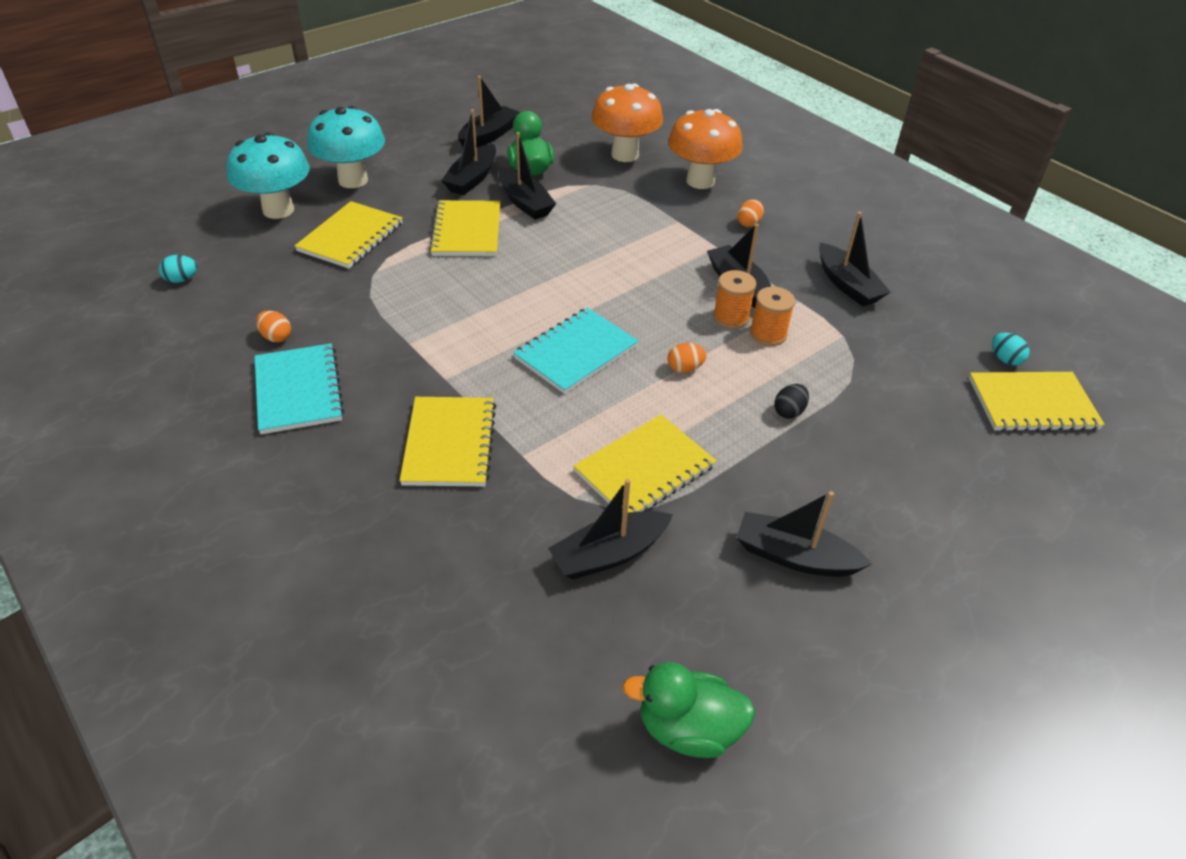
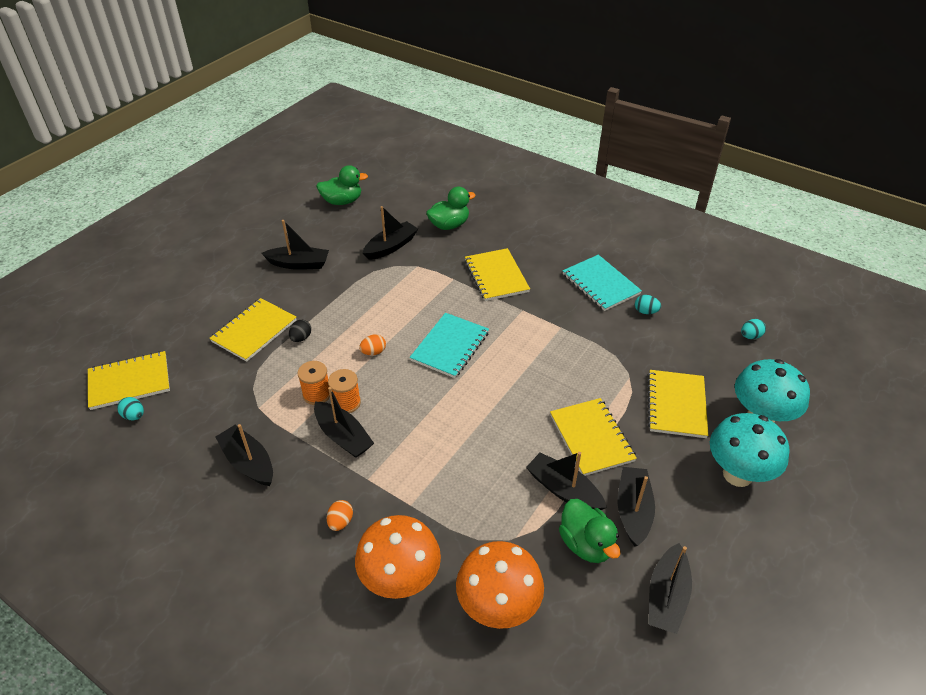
camera: 165 degrees right, 0 degrees up
(276, 337) = (645, 311): orange egg -> turquoise egg
(473, 582) = (449, 225): none -> green duck
(644, 469) = (384, 286): yellow notebook -> yellow notebook (254, 331)

